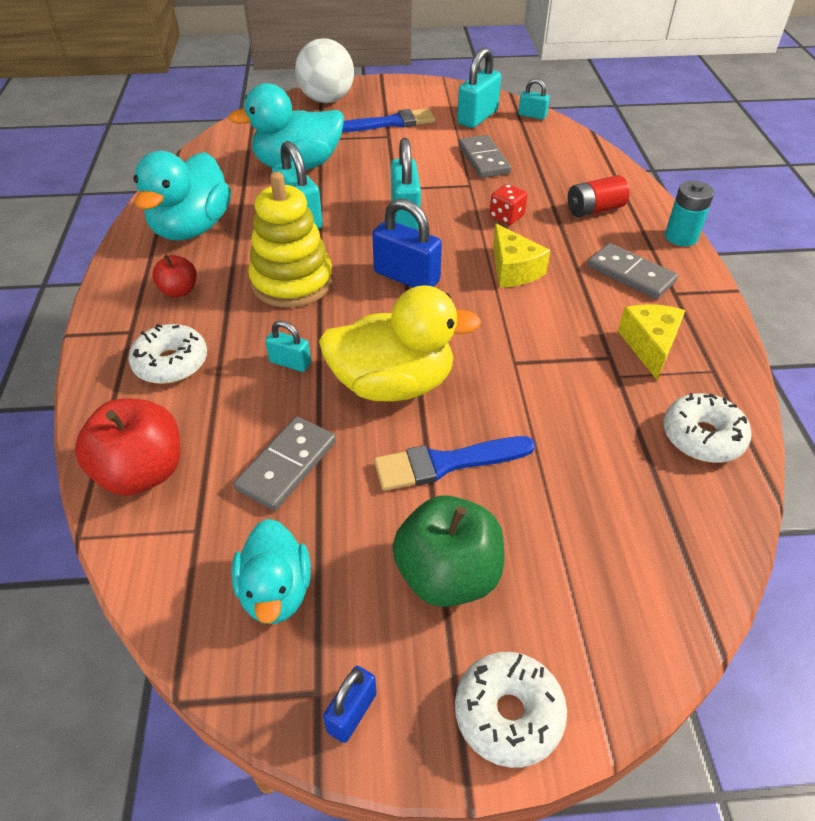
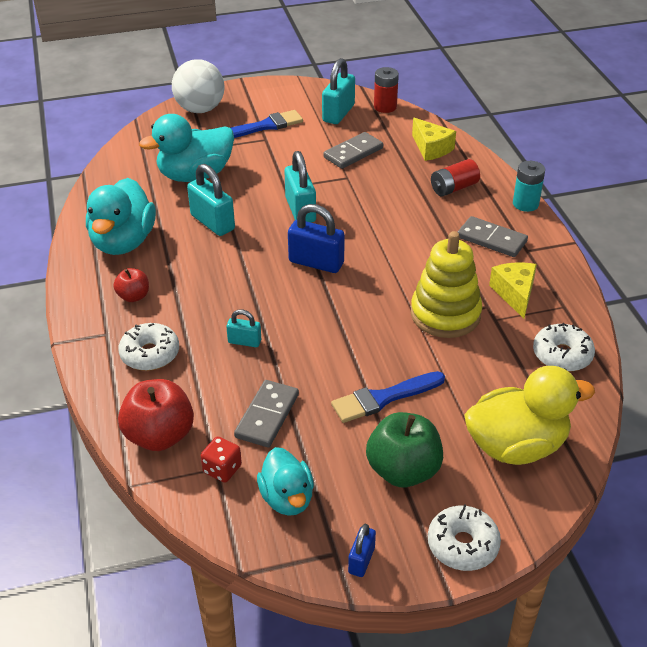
camera: 10 degrees left, 5 degrees down
(292, 282) = (224, 277): yellow stacking toy -> yellow stacking toy (445, 314)
(393, 384) = (329, 347): yellow duck -> yellow duck (516, 446)
(484, 159) = (353, 153): grey domino -> grey domino turned 75 degrees clockwise
(506, 217) = (384, 202): red dice -> red dice (222, 469)
(513, 270) = (400, 246): yellow cheese -> yellow cheese (431, 148)
(532, 115) = (385, 107): turquoise padlock -> red battery

